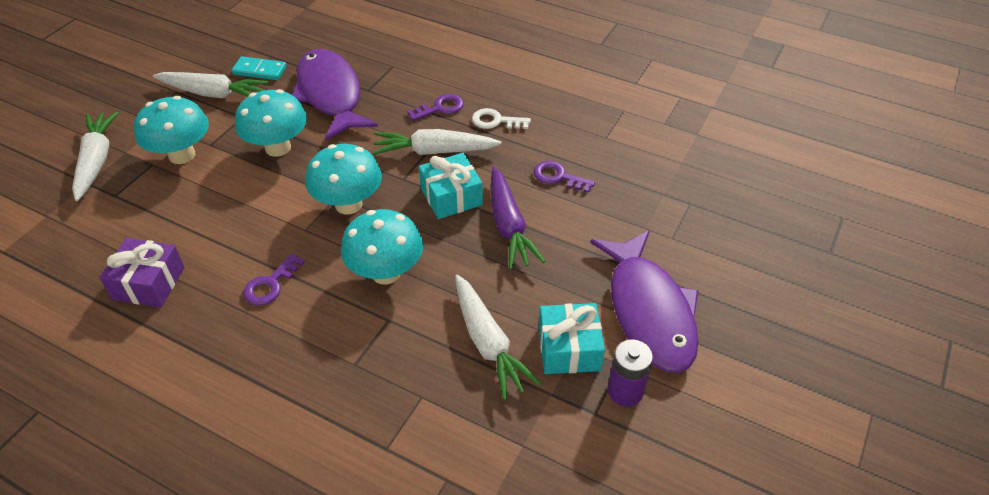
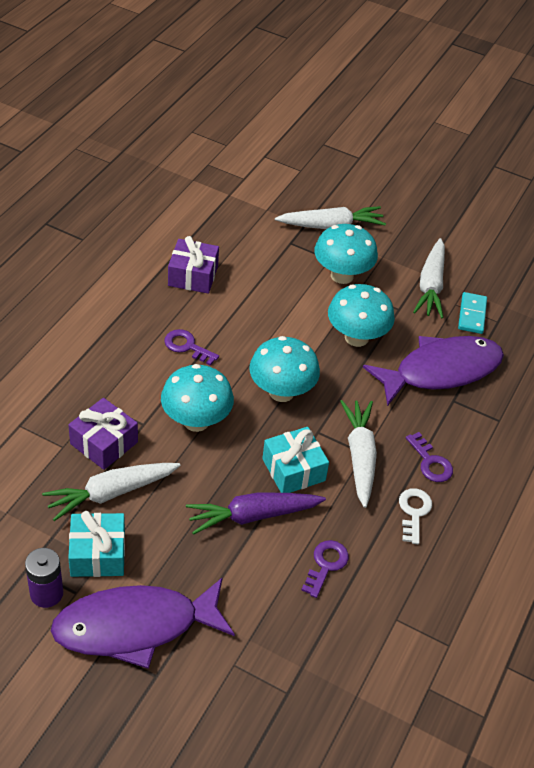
camera: 85 degrees right, 0 degrees up
(416, 355) = (104, 443): none -> purple gift

